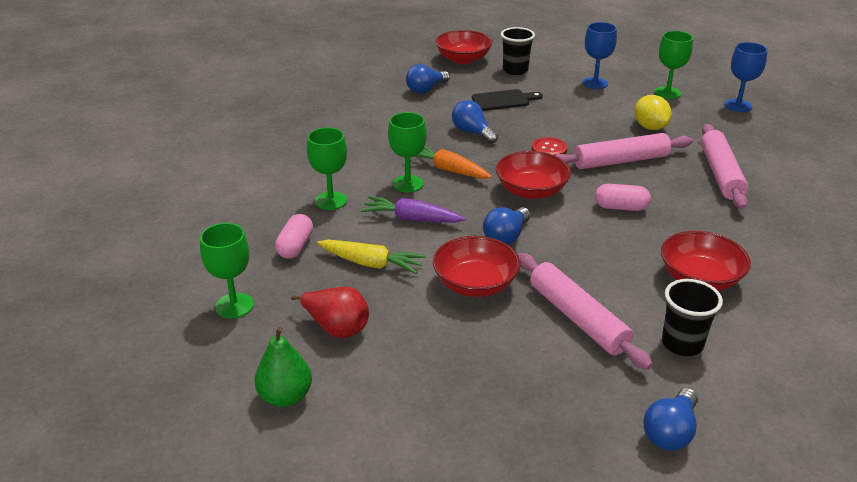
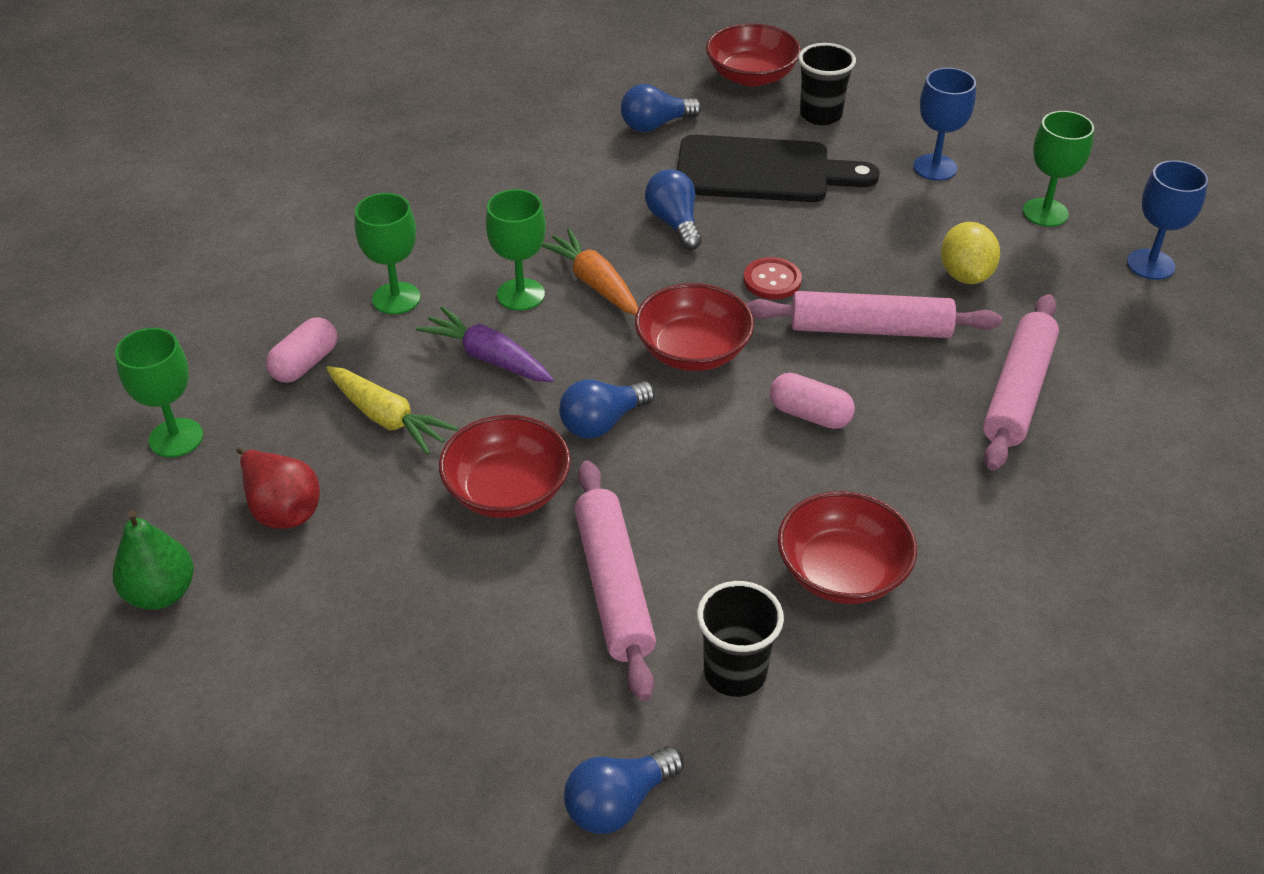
camera: 20 degrees right, 10 degrees up
(503, 100) = (762, 171): black cutting board -> black cutting board, size x1.73

